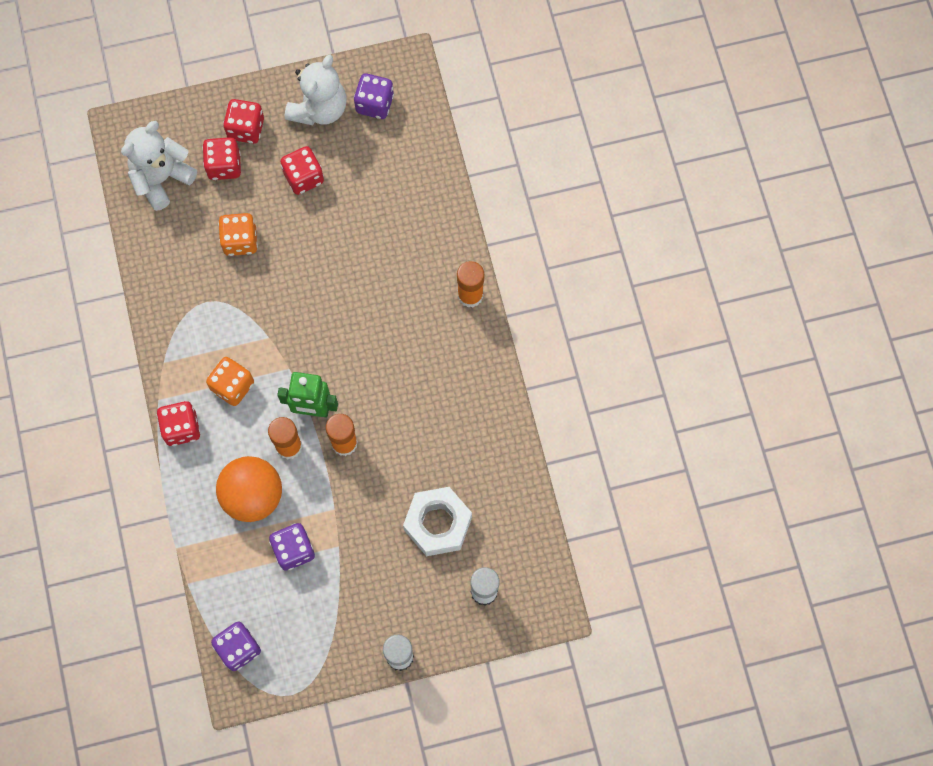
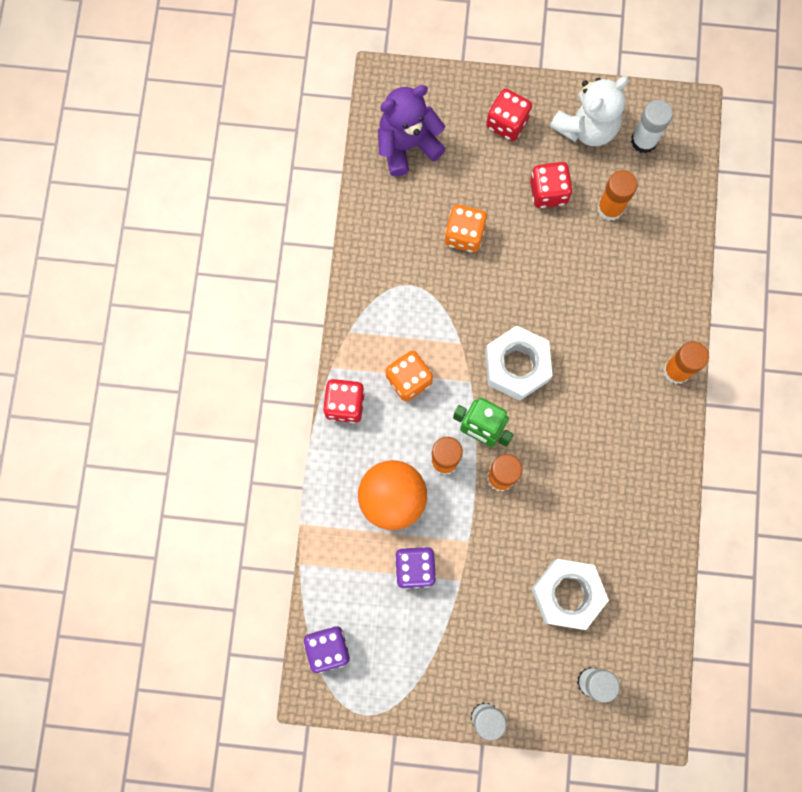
camera: 20 degrees right, 5 degrees up
(161, 178) = (407, 145): white teddy bear -> purple teddy bear
(224, 166) = (473, 153): red dice -> none
(326, 340) = (516, 366): none -> white nut
(364, 173) = (610, 208): none -> orange glue stick
(374, 104) = (644, 141): purple dice -> white glue stick

